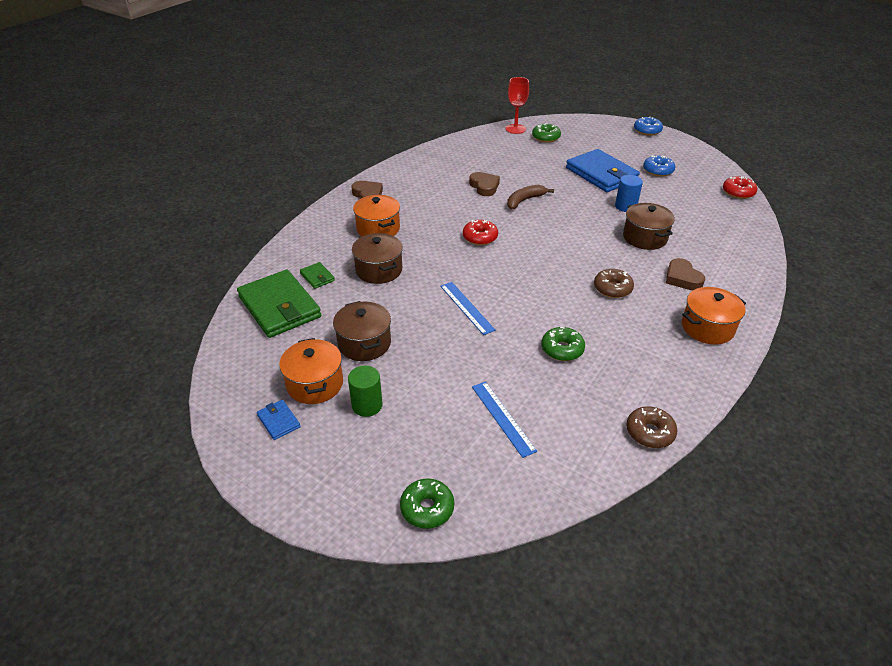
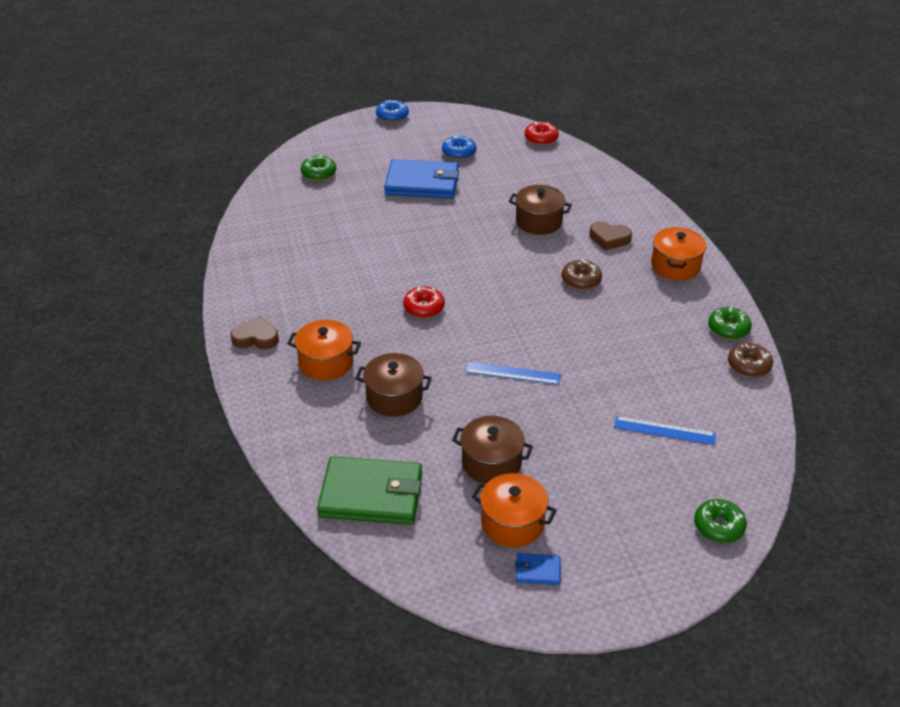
camera: 50 degrees left, 0 degrees up
(317, 277) = (354, 445): green wallet -> none
(367, 405) = (573, 502): green cylinder -> none
(484, 186) = (347, 258): brown heart -> none
(515, 129) = (276, 180): red goblet -> none
(524, 200) = (402, 249): brown banana -> none
(562, 349) = (622, 352): green donut -> green donut (728, 329)
(625, 206) = (485, 202): blue cylinder -> none

